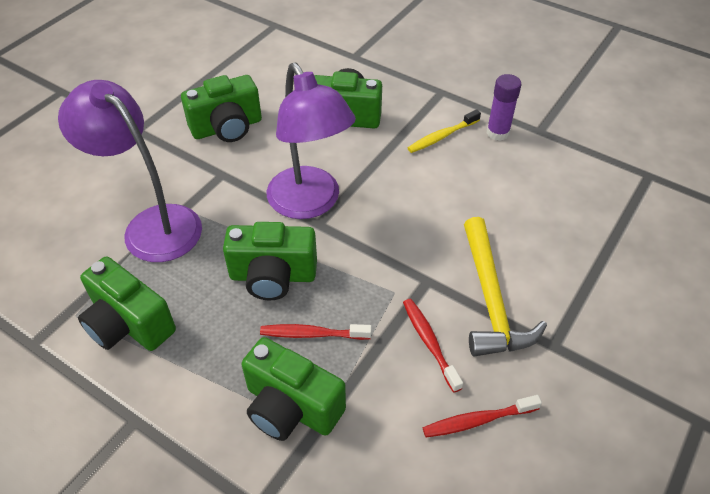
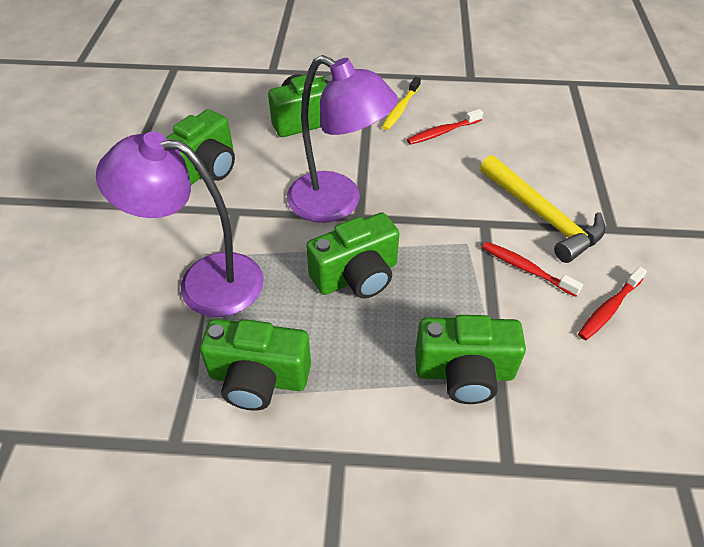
camera: 30 degrees left, 0 degrees up
(312, 334) = (431, 306): red toothbrush -> red toothbrush (442, 132)
(497, 133) = (441, 90): purple glue stick -> none

